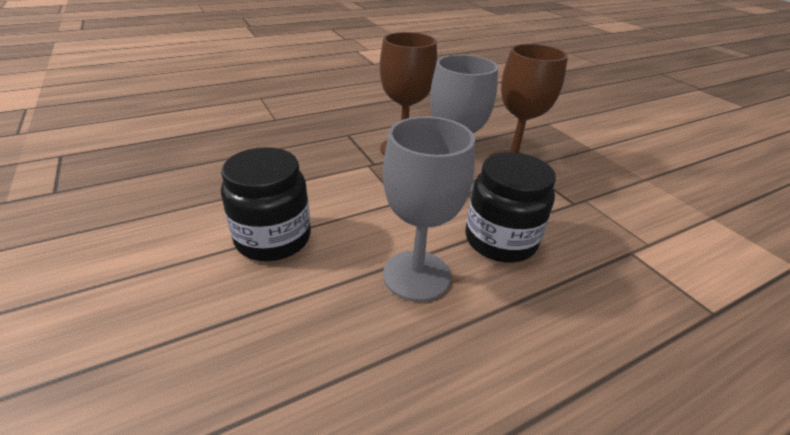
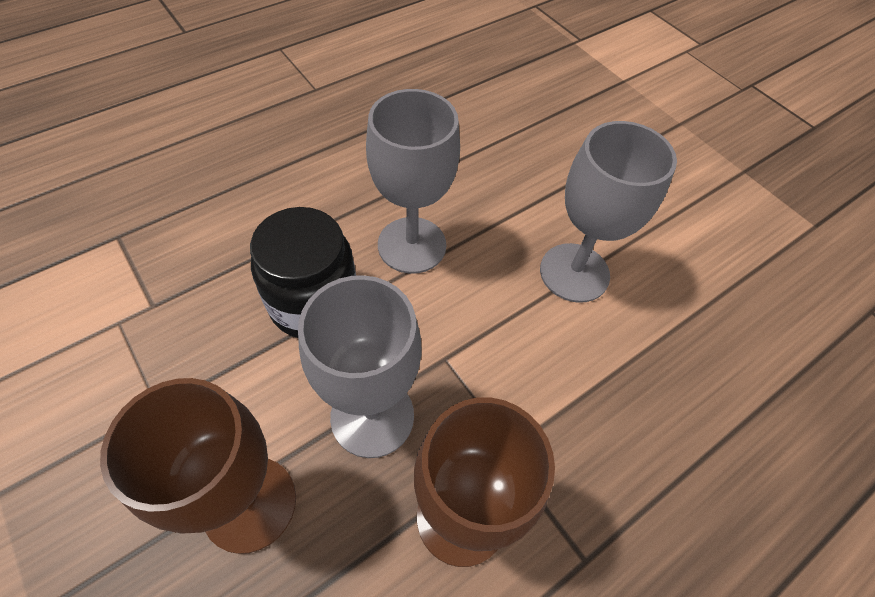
camera: 170 degrees right, 20 degrees up
(273, 238) = (574, 272): black jar -> grey goblet

